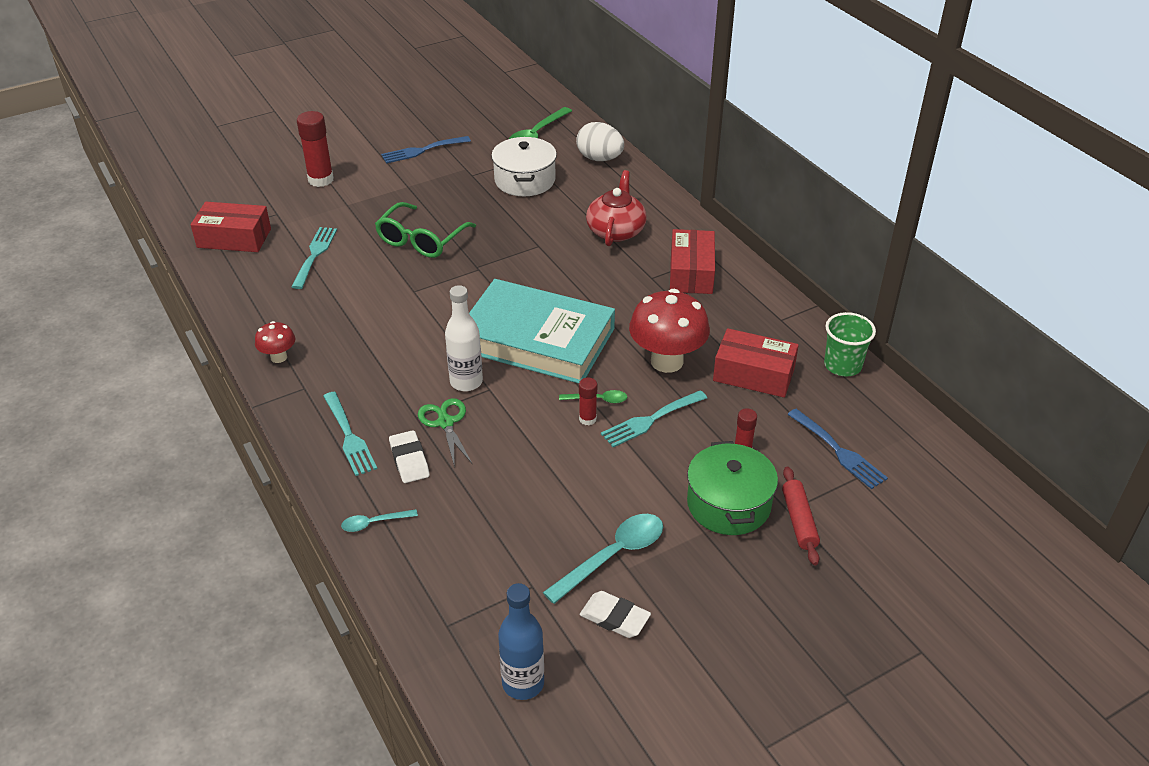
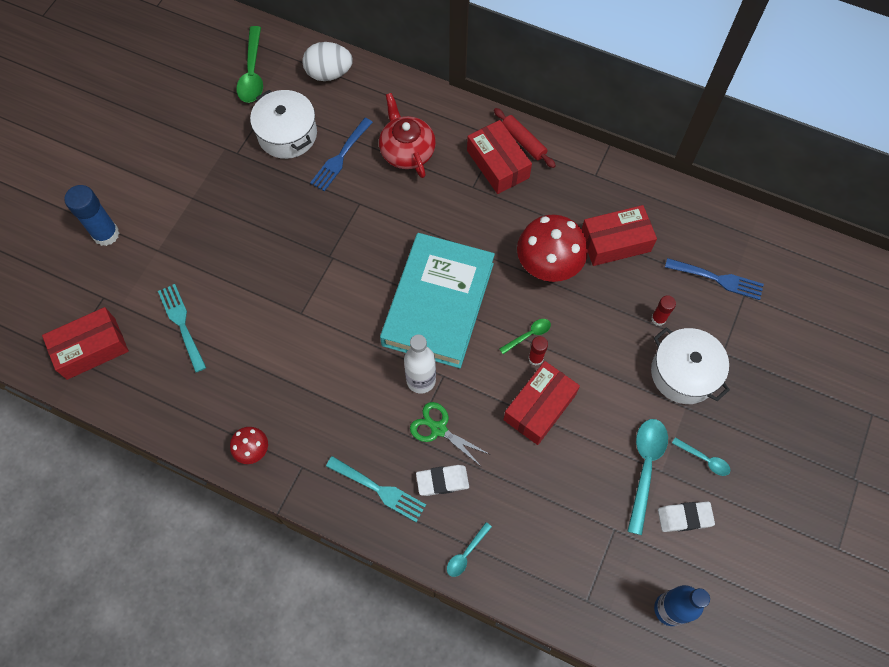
camera: 35 degrees left, 25 degrees up
(321, 180) = (106, 234): red glue stick -> blue glue stick
(409, 460) = (442, 481): white eraser -> white eraser turned 45 degrees counterclockwise
(421, 240) = (258, 254): green glasses -> none
(422, 150) = (167, 147): blue fork -> blue fork (340, 157)
(537, 339) = (438, 304): turquoise book -> turquoise book turned 60 degrees counterclockwise
(554, 455) = (539, 407): none -> red box
(650, 420) = (579, 331): turquoise fork -> none
(683, 583) = (704, 459): none -> turquoise spoon
(728, 504) = (684, 373): green pot -> white pot
(799, 521) = (735, 357): red rolling pin -> red rolling pin (523, 141)
(842, 365) = (666, 196): green cup -> none

